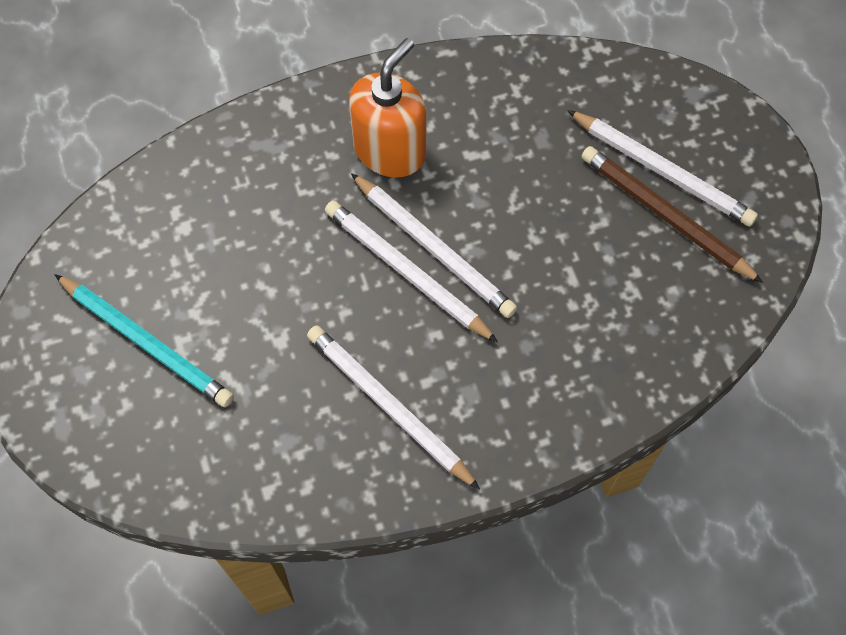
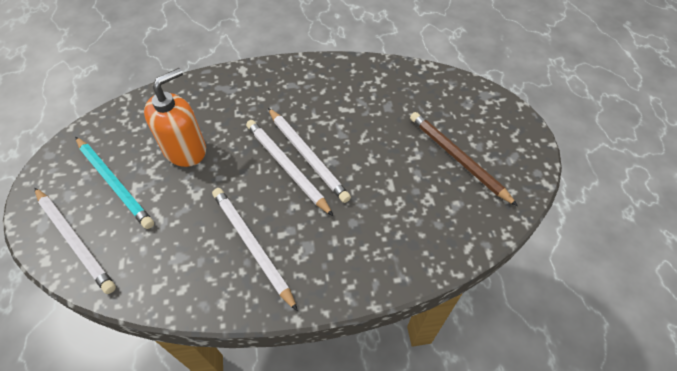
camera: 10 degrees right, 10 degrees down
(390, 150) = (295, 100): orange soap dispenser -> orange soap dispenser (185, 149)
(662, 171) = (459, 133): white pencil -> white pencil (75, 240)

